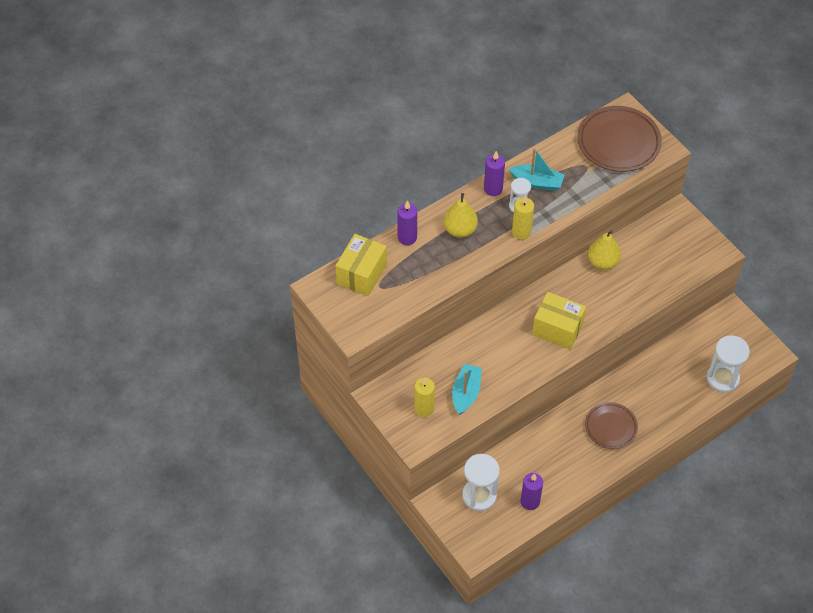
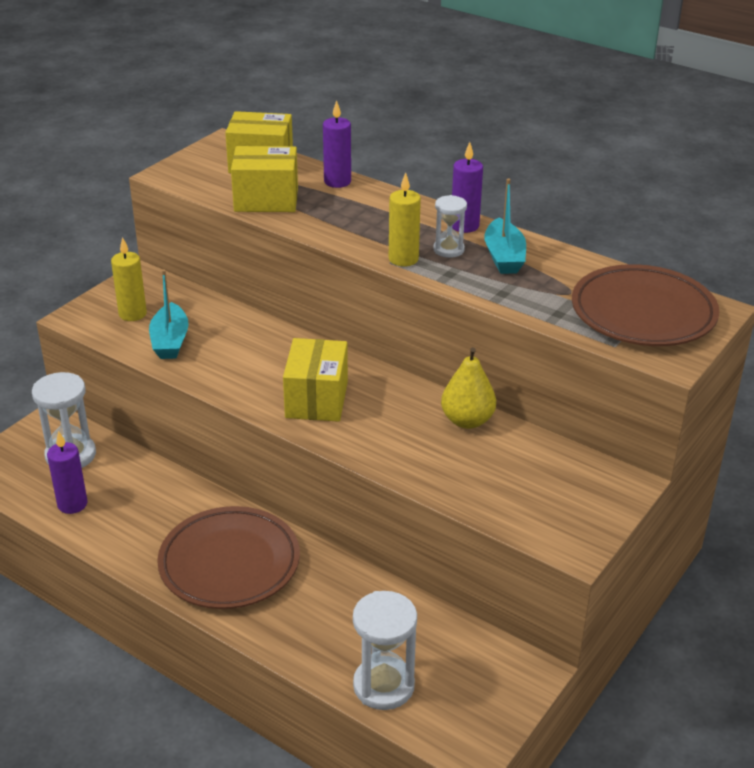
camera: 70 degrees right, 20 degrees down
(416, 283) = (266, 200): none -> yellow box
(460, 230) = (375, 214): yellow pear -> none
(466, 393) = (170, 341): turquoise boat -> turquoise boat turned 90 degrees clockwise
(610, 427) = (229, 563): brown plate -> brown plate, size x1.62

